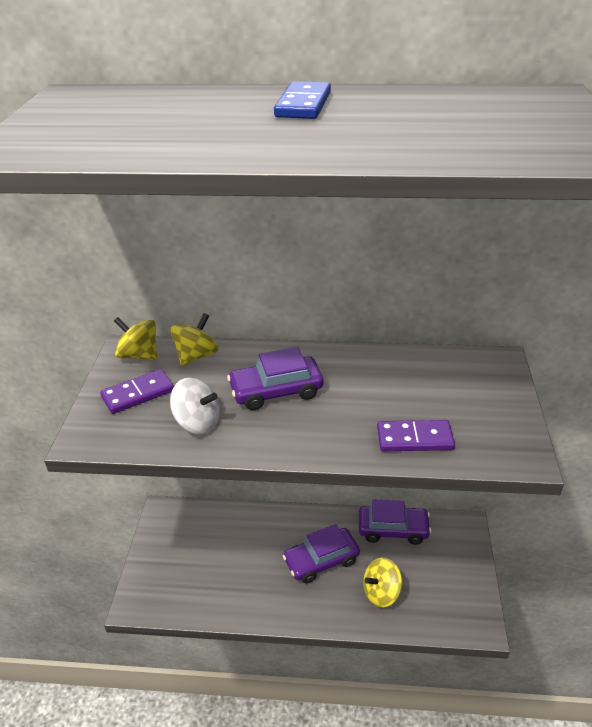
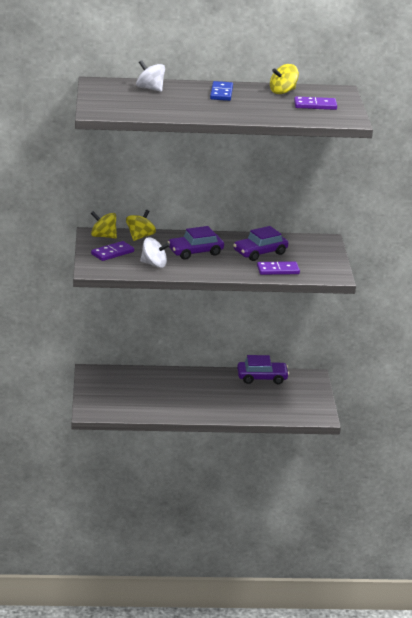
camera: 10 degrees left, 10 degrees down
(162, 101) = (150, 89): none -> white spinning top
(321, 561) = (213, 392): purple car -> purple car (260, 252)
(381, 593) = (257, 405): yellow spinning top -> yellow spinning top (283, 92)
(504, 124) = (315, 105): none -> purple domino

